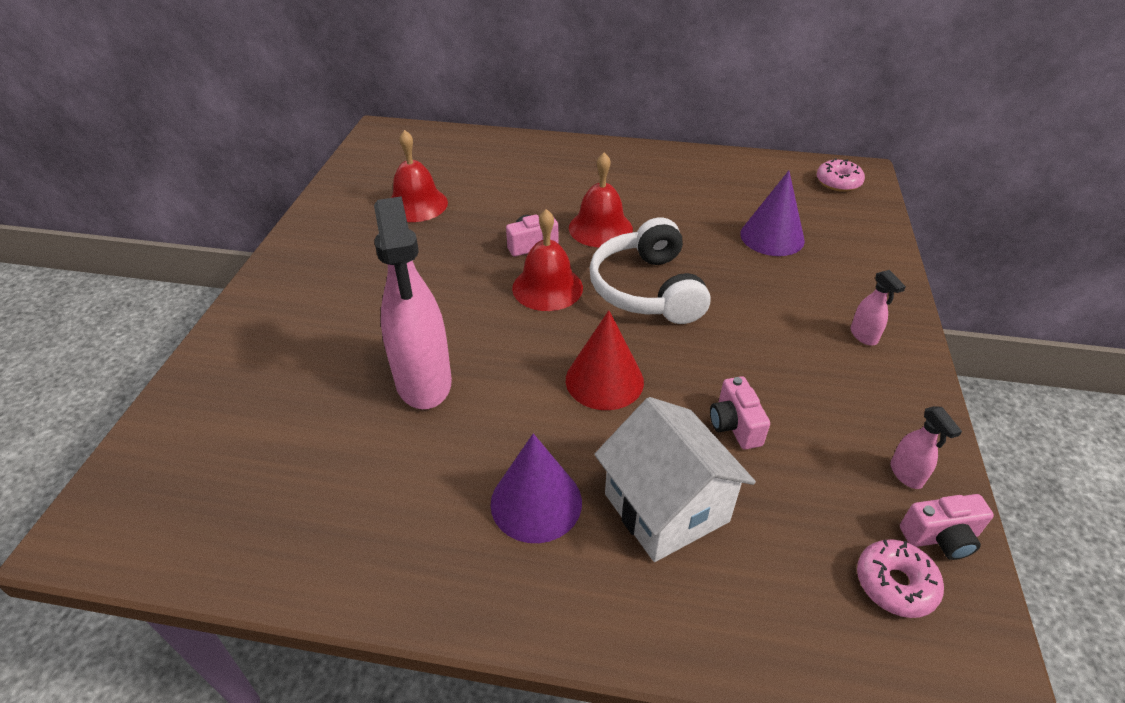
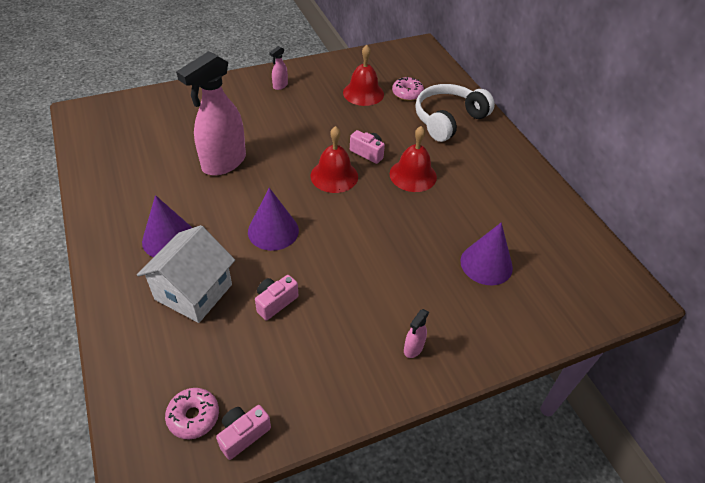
camera: 55 degrees right, 5 degrees up
(604, 380) = (273, 231): red cone -> purple cone
(647, 289) = (370, 219): white headphones -> white headphones (448, 120)
(838, 182) = (604, 283): pink donut -> pink donut (407, 93)
(906, 474) = (288, 404): pink spray bottle -> pink spray bottle (280, 86)
(940, 537) = (243, 434): pink camera -> pink camera turned 90 degrees clockwise

